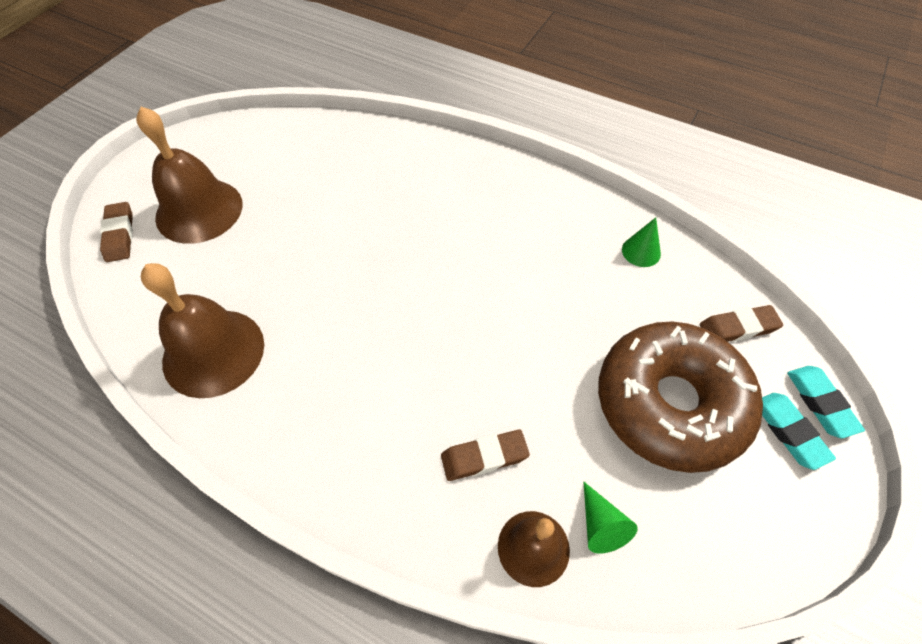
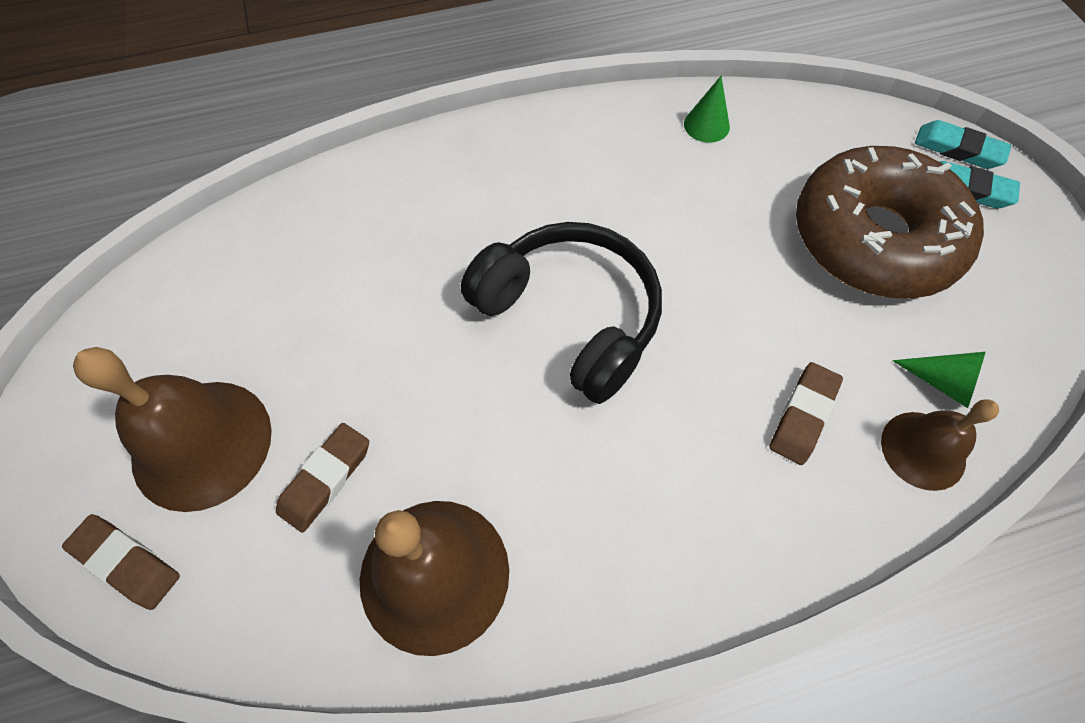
camera: 45 degrees left, 5 degrees up
(423, 291) = (570, 316): none -> black headphones
(738, 328) = (846, 134): brown eraser -> brown eraser (325, 479)

